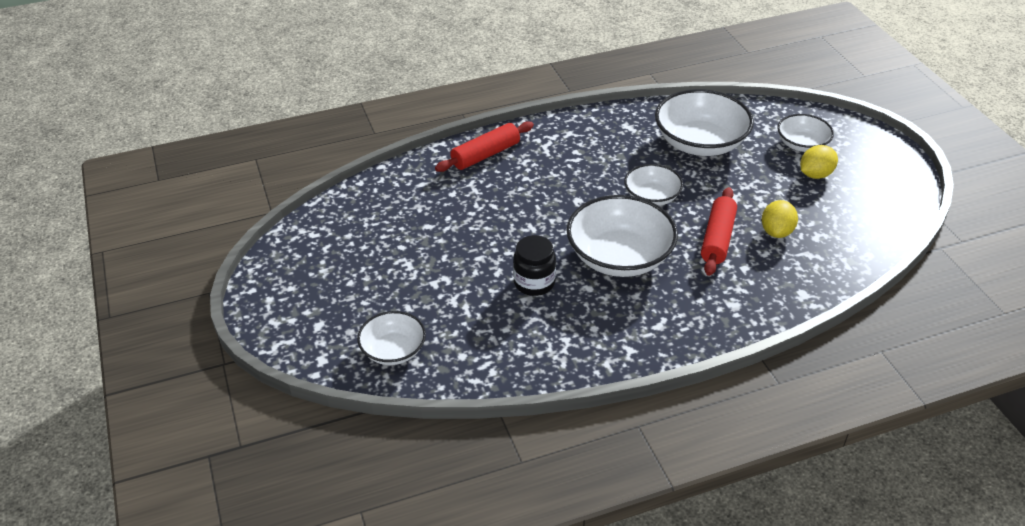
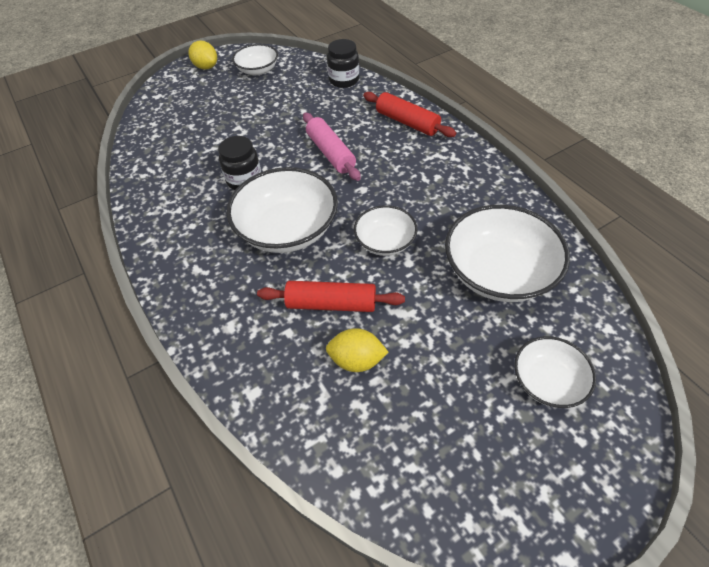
camera: 80 degrees right, 10 degrees up
(383, 187) = (344, 80): none -> black jar
(393, 350) = (165, 123): white bowl -> white bowl (258, 70)
(514, 214) = (331, 153): none -> pink rolling pin
(815, 174) = (486, 400): yellow lemon -> yellow lemon (206, 67)

